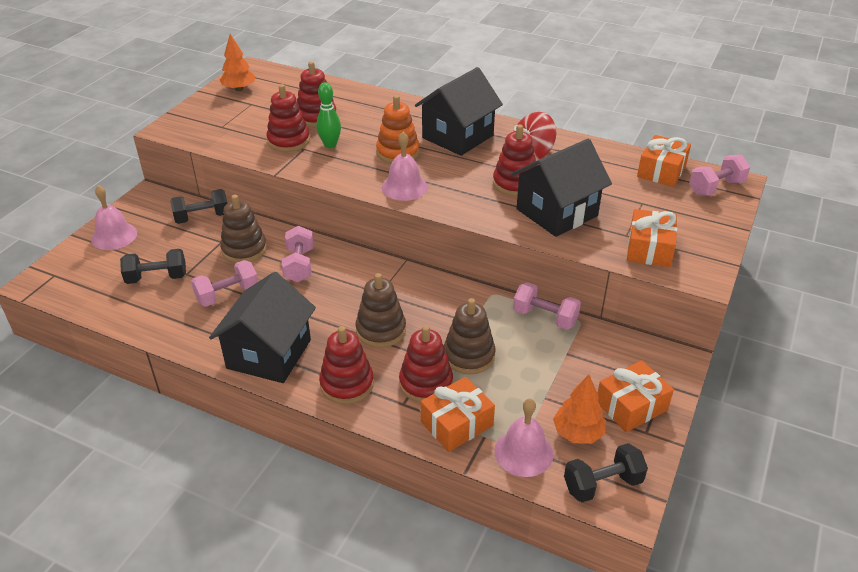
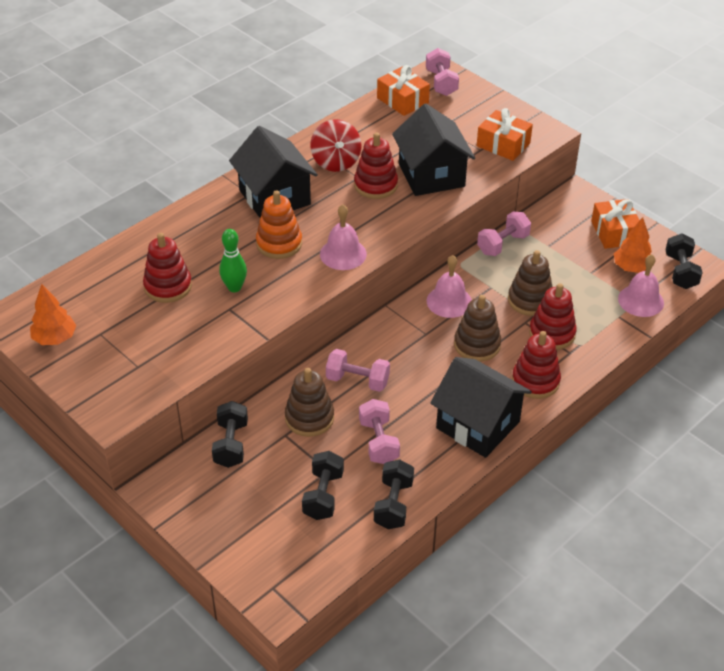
camera: 70 degrees left, 5 degrees up
(114, 236) = (224, 527): pink bell -> pink bell (449, 301)
(154, 320) = (393, 504): none -> black dumbbell
(288, 141) = (206, 317): red stacking toy -> none
(457, 424) = (601, 327): orange gift -> none

